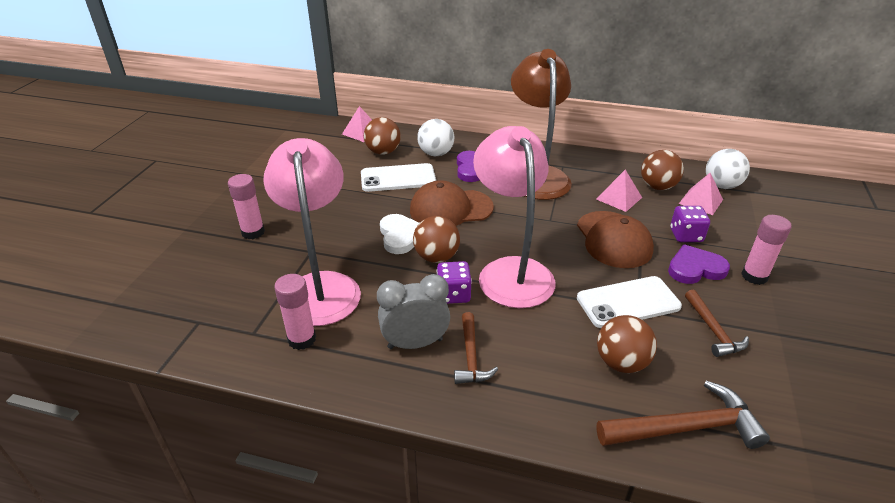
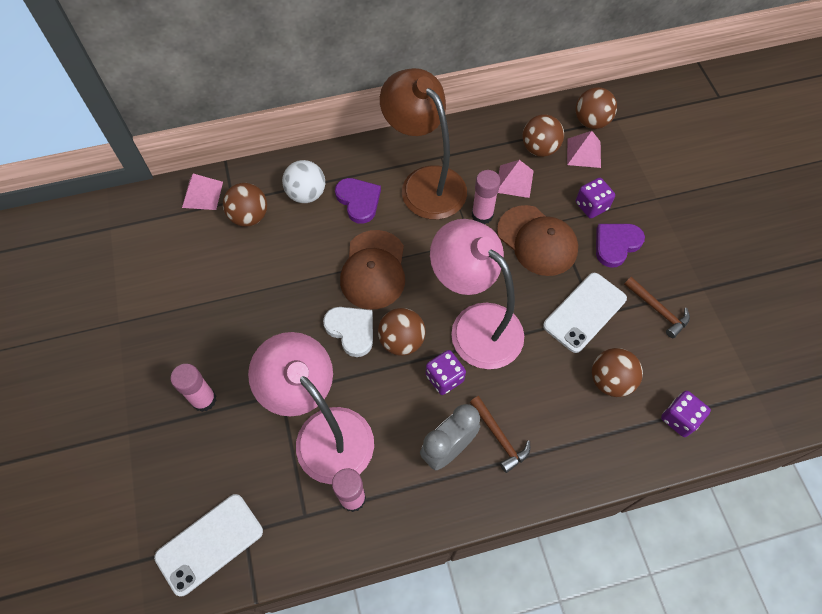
camera: 30 degrees left, 25 degrees up
(398, 178) = (293, 250): white phone -> white phone (209, 544)
(450, 209) = (373, 270): brown cap -> brown cap turned 45 degrees counterclockwise
(684, 428) = (679, 418): brown hammer -> purple dice
(721, 185) = (591, 122): white ball -> brown ball
(754, 276) = (662, 231): pink glue stick -> pink glue stick (482, 215)

